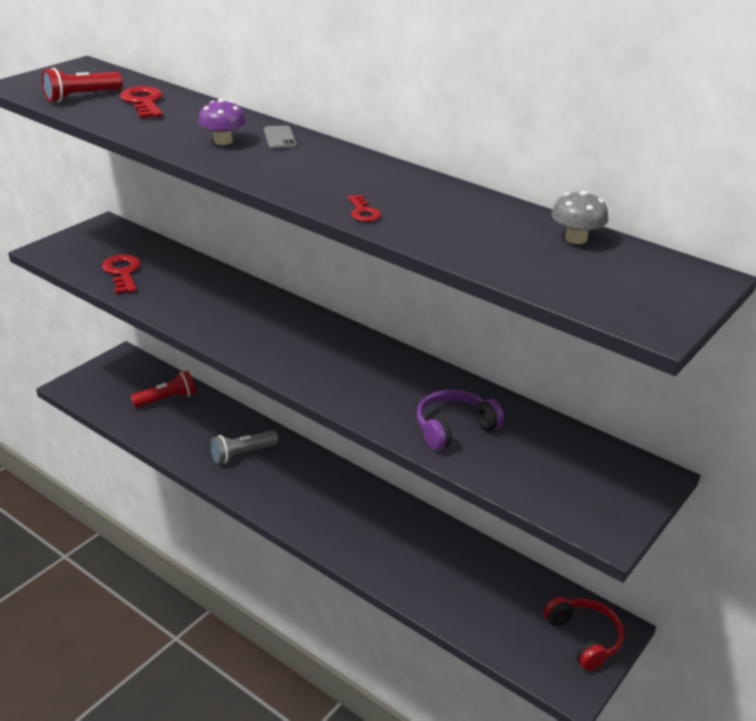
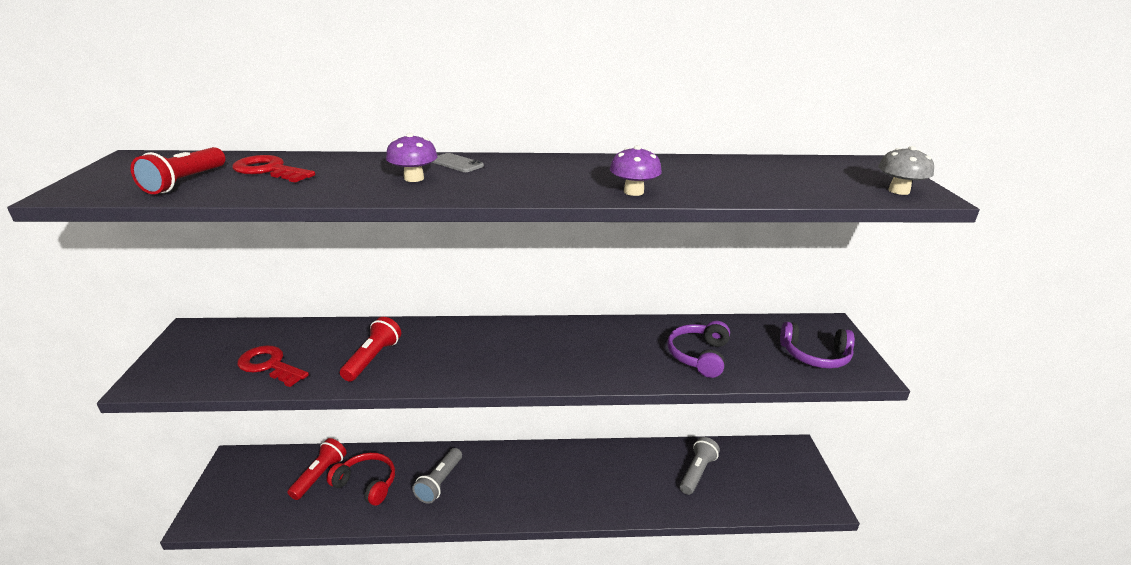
camera: 40 degrees left, 5 degrees down
(191, 300) = (372, 358): none -> red flashlight
(363, 212) = (633, 192): red key -> purple mushroom
(473, 580) = (697, 472): none -> grey flashlight
(576, 239) = (779, 165): grey mushroom -> grey mushroom (898, 191)
(577, 489) = (815, 355): none -> purple headphones
(584, 638) = (791, 467): red headphones -> red headphones (366, 484)

